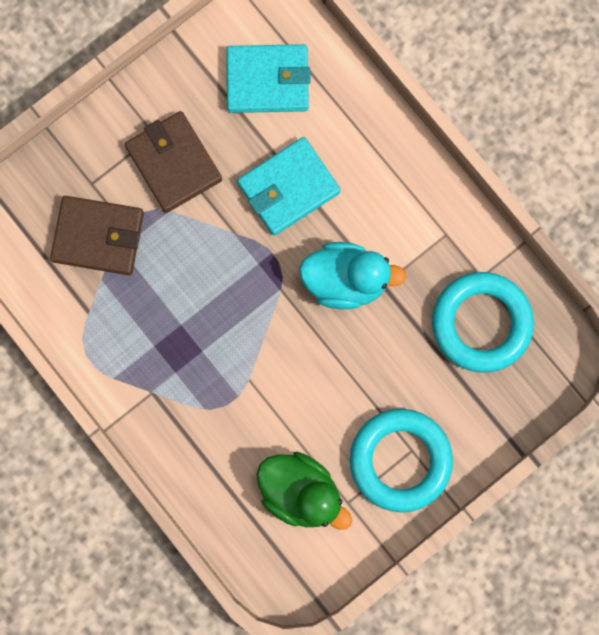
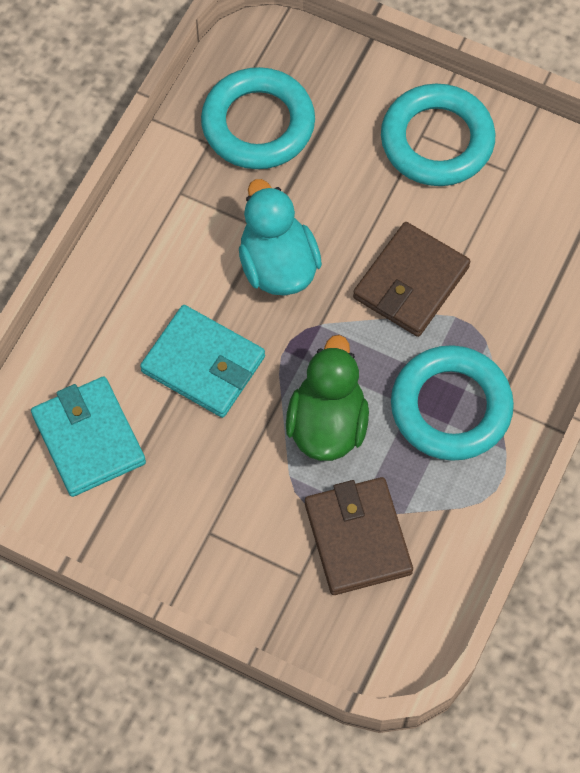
camera: 115 degrees left, 15 degrees down
(165, 354) = (451, 407): none -> turquoise ring
(173, 163) = (233, 496): brown wallet -> brown wallet (411, 282)
(301, 492) = (520, 216): green duck -> green duck (327, 424)

